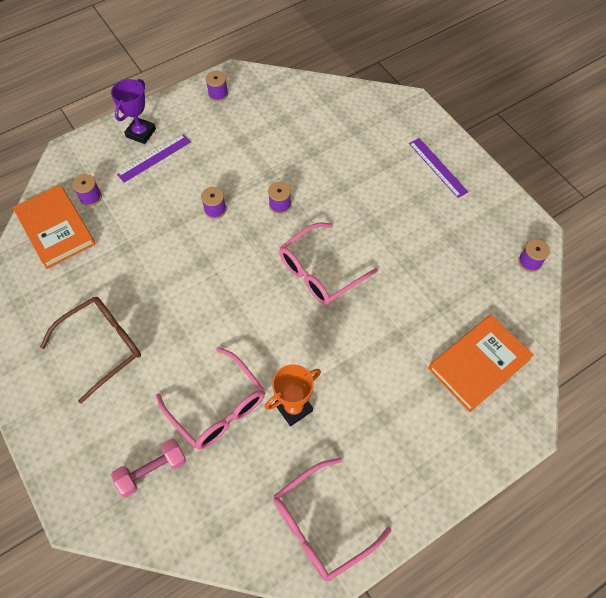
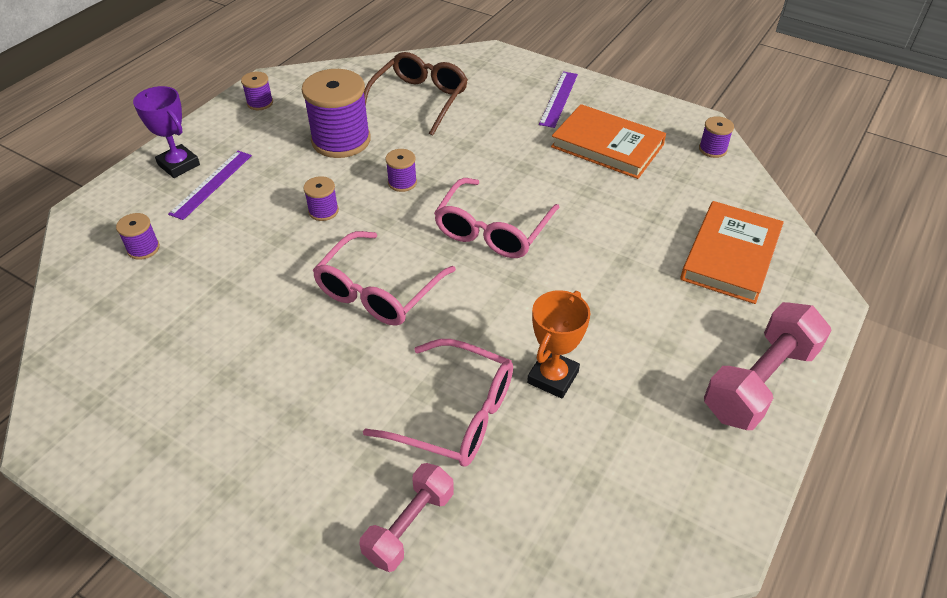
camera: 25 degrees left, 15 degrees down
(56, 229) = (109, 297): orange book -> orange book (607, 146)
(102, 346) = (251, 406): brown glasses -> brown glasses (419, 100)
(141, 133) = (179, 165): purple trophy -> purple trophy turned 45 degrees counterclockwise
(257, 150) = (341, 140): none -> purple spool
(321, 525) = (673, 491): pink glasses -> pink glasses (378, 291)
(430, 474) = (759, 382): none -> pink dumbbell
(437, 167) = (558, 99): purple ruler -> purple ruler turned 75 degrees clockwise

